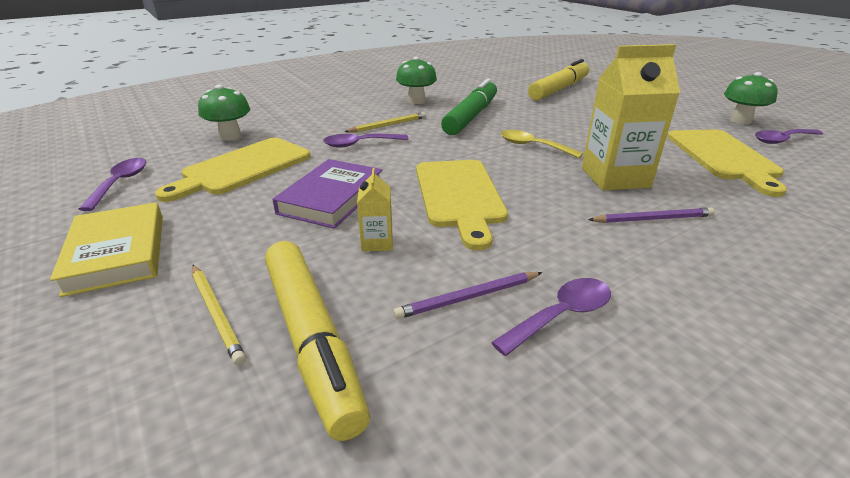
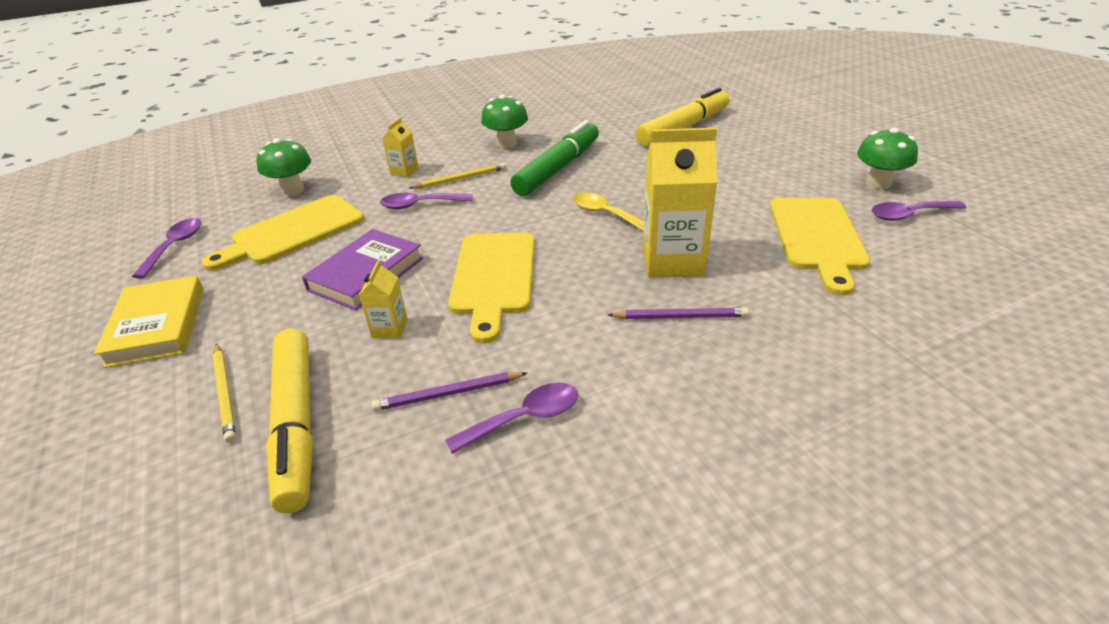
camera: 10 degrees right, 5 degrees up
(333, 121) = (404, 171): none -> yellow carton

